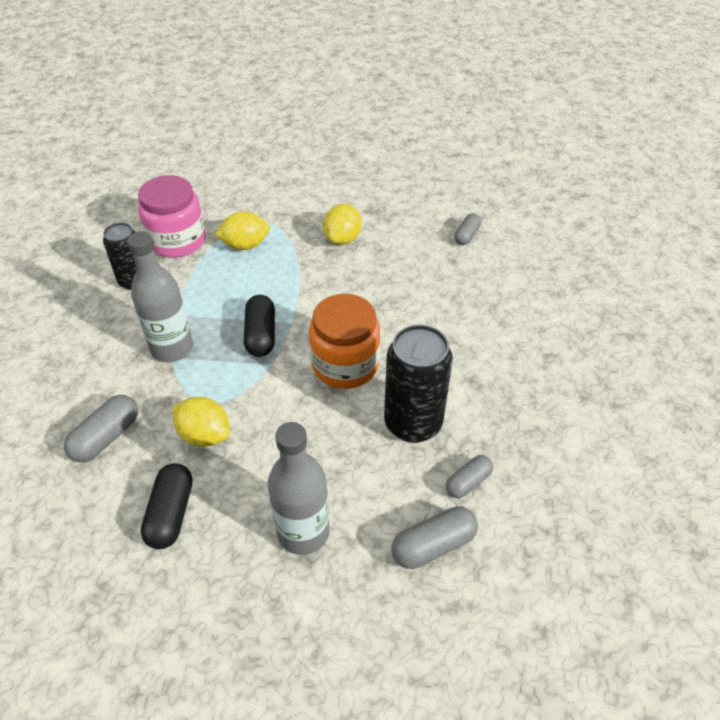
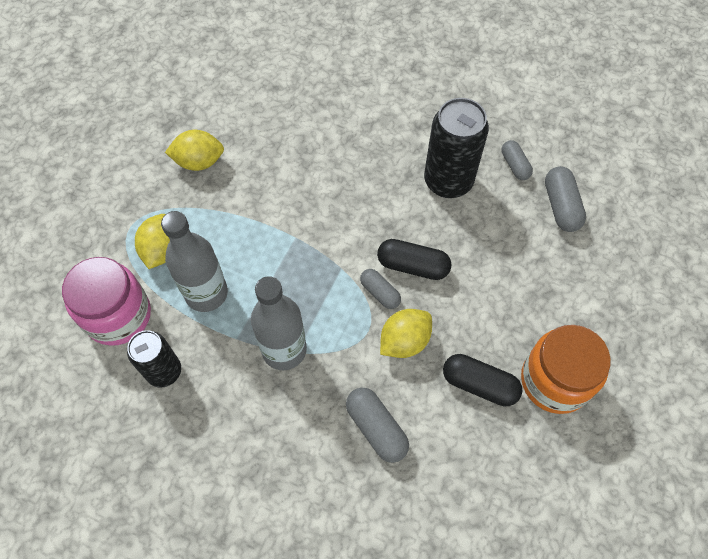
camera: 70 degrees left, 15 degrees up
(261, 335) = (300, 267): black capsule -> black capsule (413, 266)
(303, 532) = (526, 288): grey bottle -> grey bottle (206, 293)
(343, 239) = (199, 162): yellow lemon -> yellow lemon turned 45 degrees counterclockwise
(345, 365) = (366, 209): orange jar -> orange jar (555, 380)
(466, 235) = (248, 64): grey capsule -> grey capsule (380, 293)

